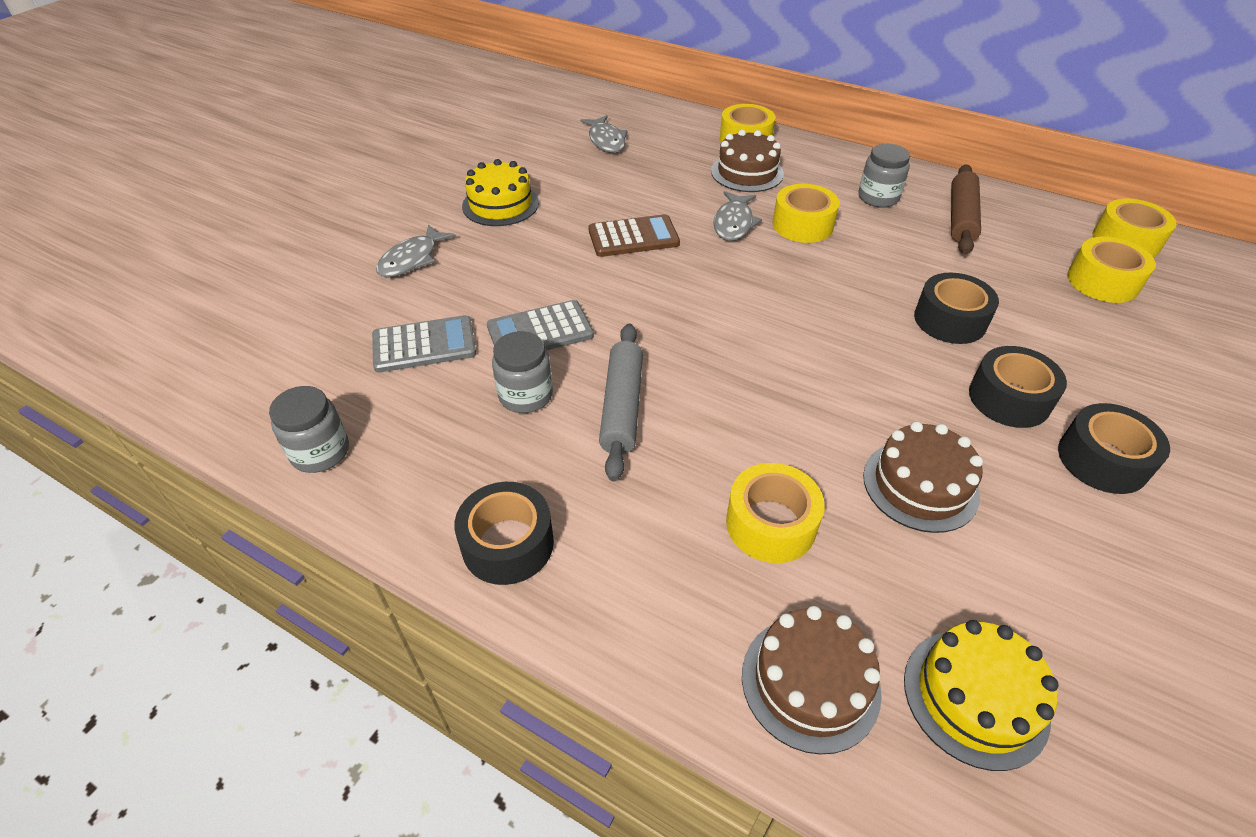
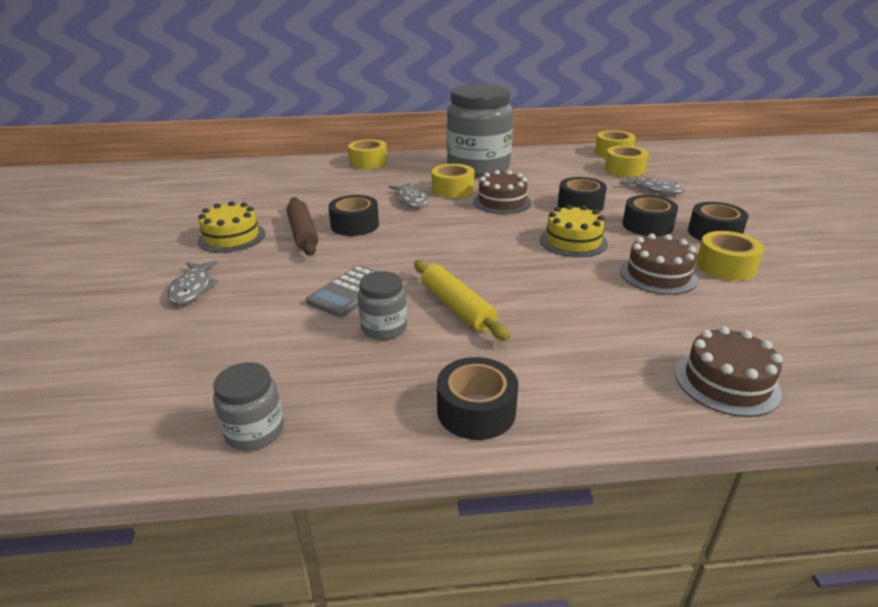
camera: 35 degrees left, 15 degrees down
(424, 345) = (267, 332): grey calculator -> none
(606, 140) = (273, 185): grey fish -> grey fish (654, 189)
(622, 407) = (457, 307): grey rolling pin -> yellow rolling pin
(633, 237) = (355, 225): brown calculator -> black tape
(747, 172) = (389, 176): brown cake -> brown cake (502, 202)
(770, 524) = (613, 323): yellow tape -> yellow tape (725, 266)
(878, 198) = (478, 167): grey jar -> grey jar, size x2.29
(961, 217) = (530, 164): brown rolling pin -> brown rolling pin (303, 233)
(975, 697) = (796, 346): yellow cake -> yellow cake (573, 241)

